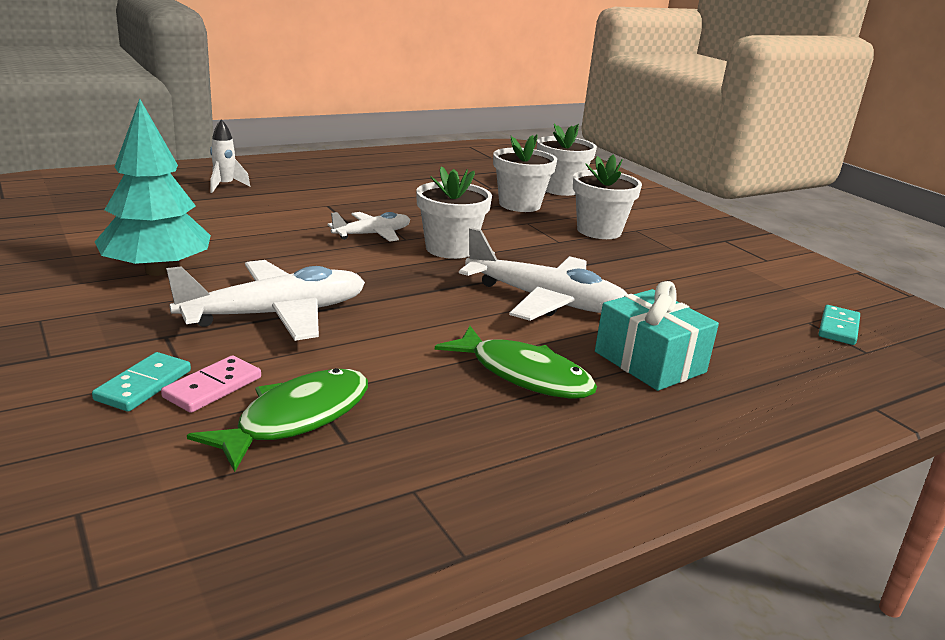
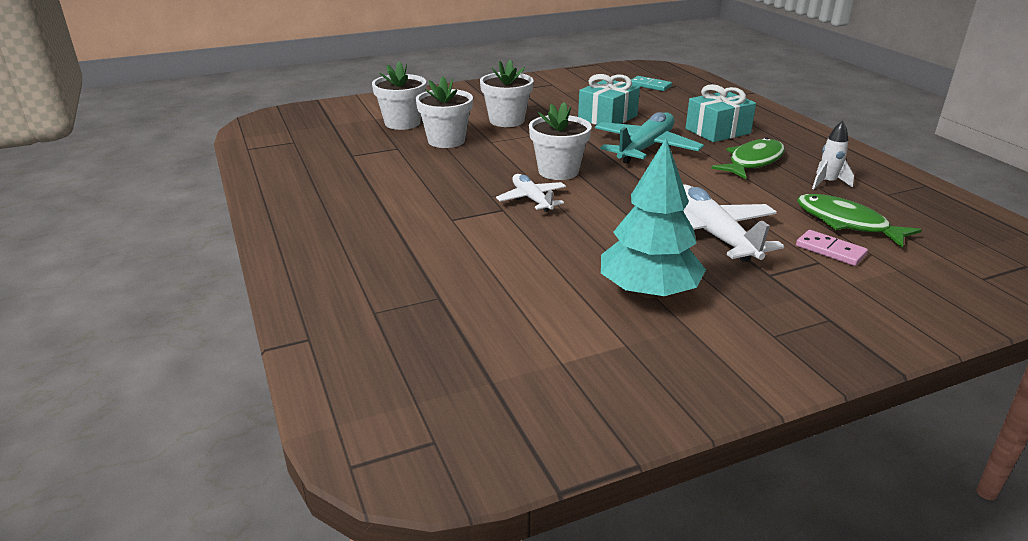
camera: 80 degrees left, 5 degrees up
(144, 385) = (844, 274): turquoise domino -> none
(225, 186) = (386, 277): white rocket -> white rocket (827, 183)
(546, 301) = (645, 148): white plane -> turquoise plane
(651, 285) = (607, 118): none -> turquoise gift

